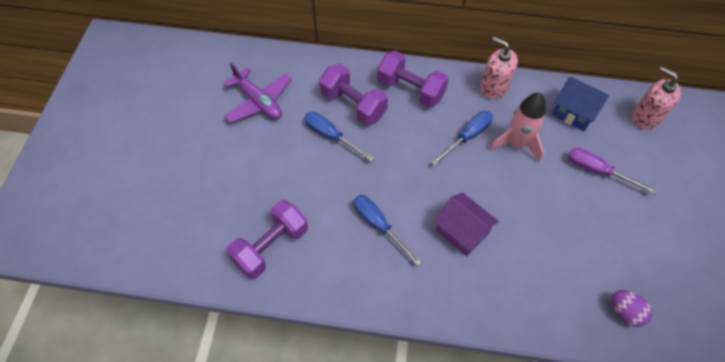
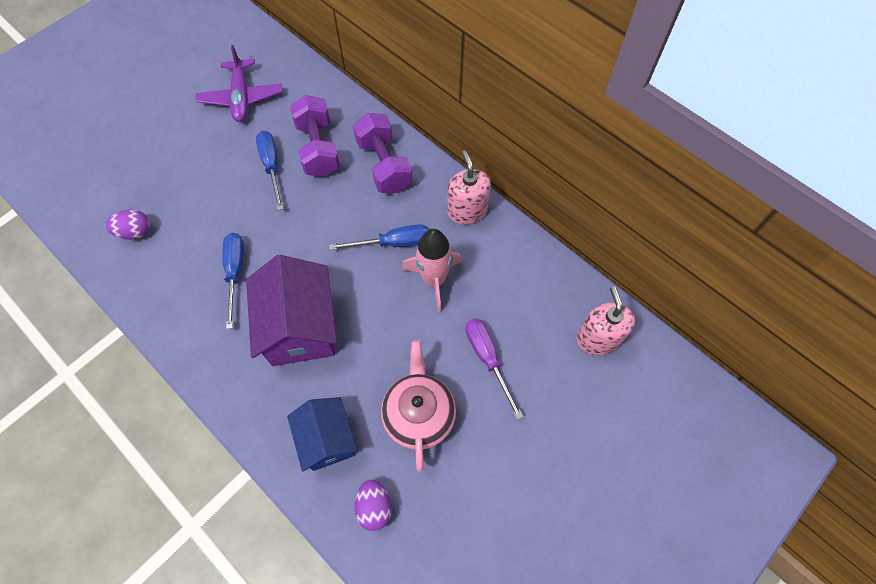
camera: 35 degrees right, 5 degrees up
(271, 246) = (135, 232): purple dumbbell -> purple egg
(462, 232) = (300, 327): purple house -> purple house, size x1.56
(573, 113) = (523, 285): blue house -> blue house (327, 439)
(592, 234) = (419, 414): none -> pink teapot

